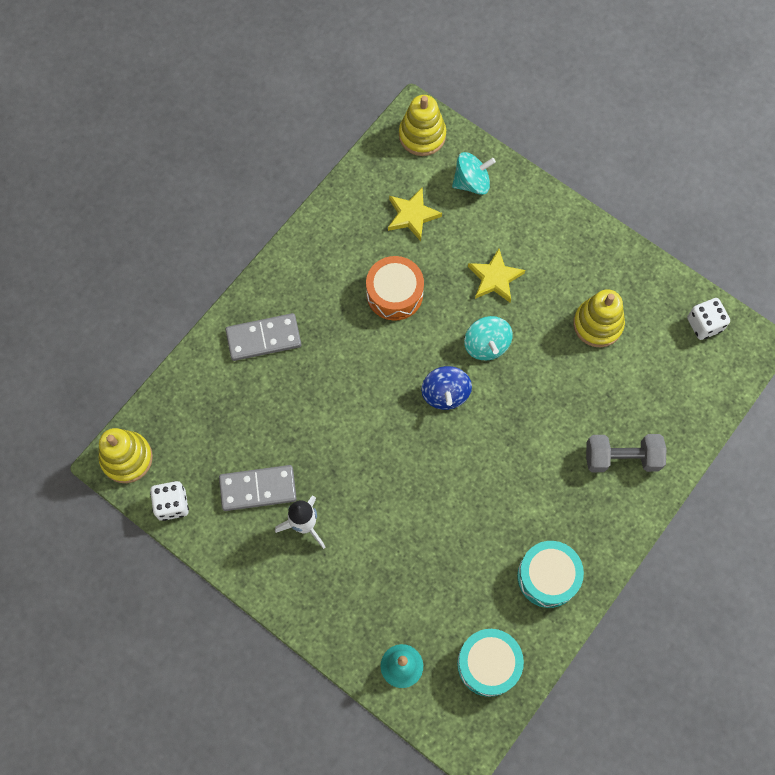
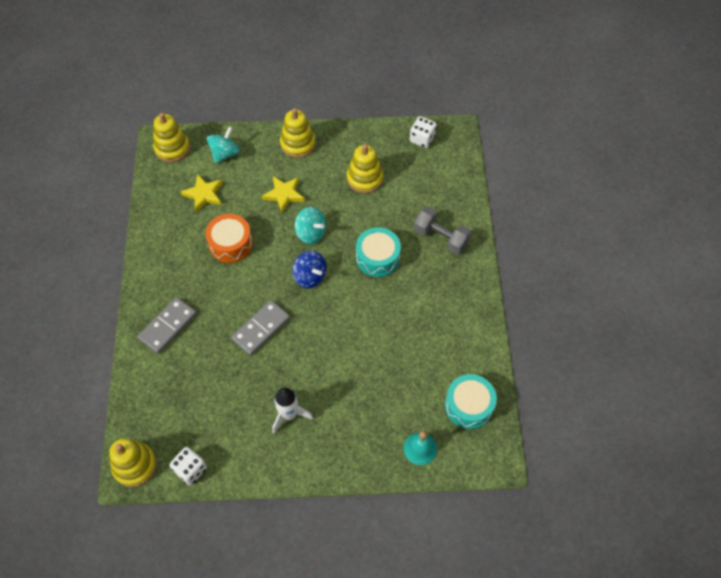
camera: 40 degrees left, 10 degrees down
(258, 489) = (240, 416): grey domino -> grey domino (261, 329)
(548, 576) = (458, 331): turquoise drum -> turquoise drum (377, 258)
(559, 228) = (298, 144): none -> yellow stacking toy
(622, 458) = (441, 238): grey dumbbell -> grey dumbbell turned 75 degrees clockwise

